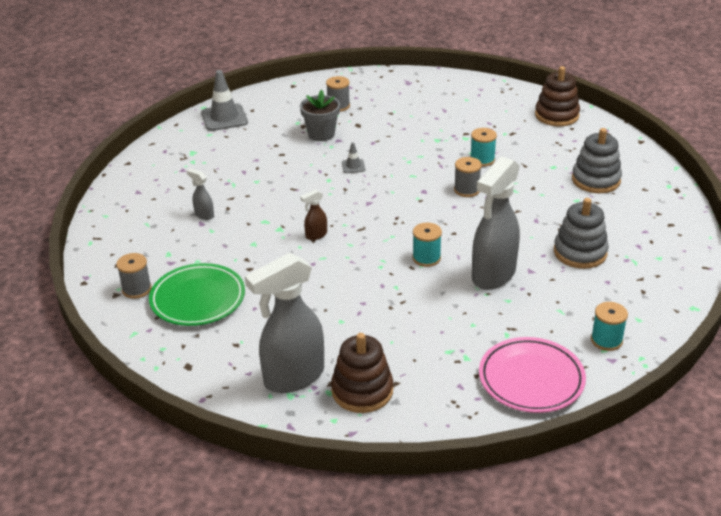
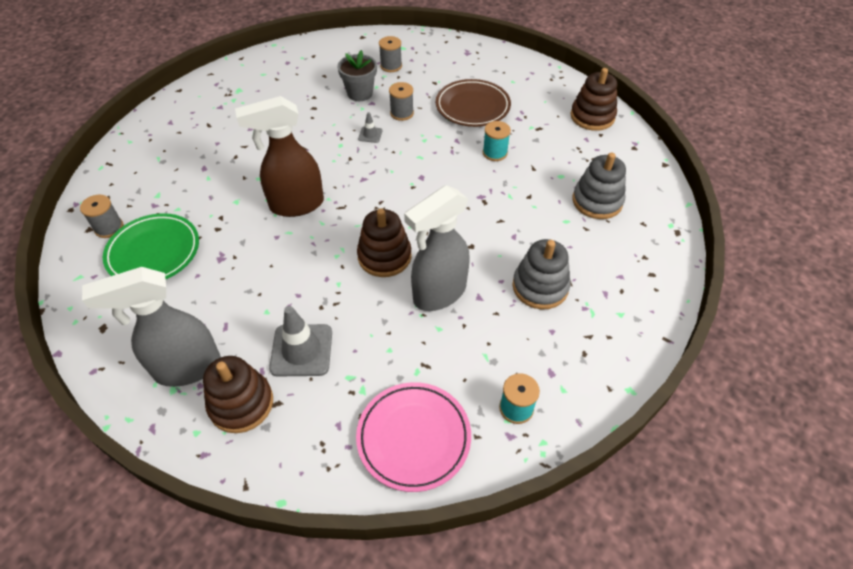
camera: 15 degrees right, 15 degrees up
(204, 215) = (211, 159): grey spray bottle -> none
(224, 118) = (285, 59): grey traffic cone -> grey traffic cone (301, 350)
(316, 235) = (296, 205): brown spray bottle -> brown spray bottle, size x2.37
(426, 258) = (384, 256): turquoise spool -> brown stacking toy
(439, 126) = (472, 107): none -> brown plate
(467, 190) = (463, 185): grey spool -> grey spool (402, 113)

